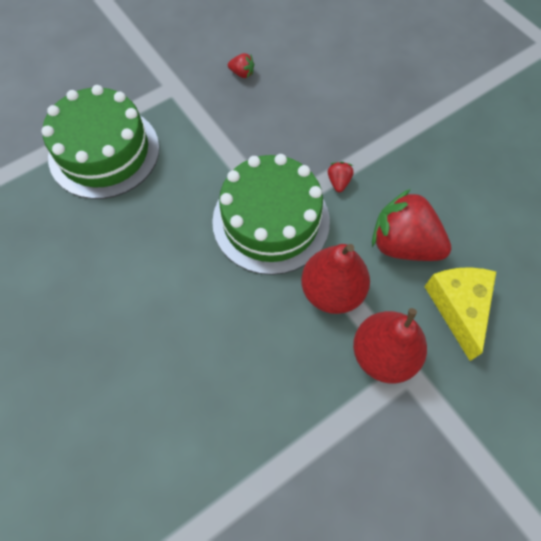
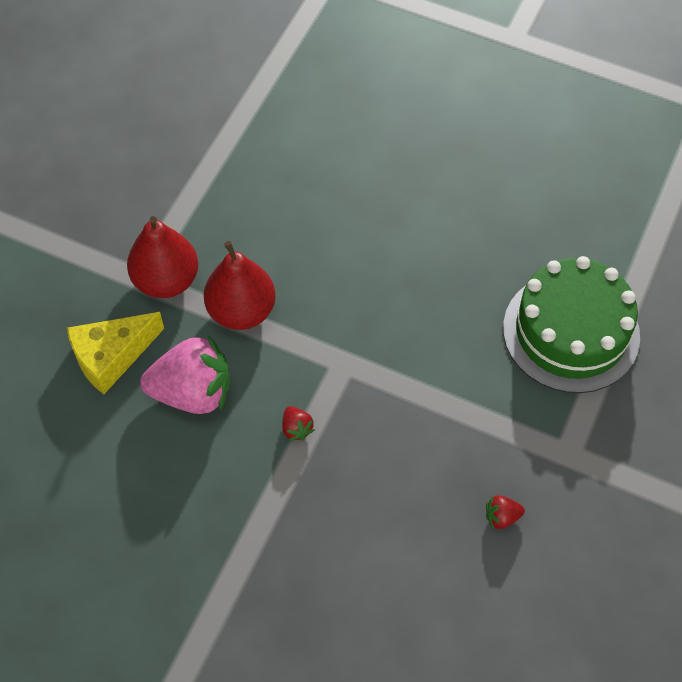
camera: 150 degrees right, 5 degrees down
(271, 221) = (342, 348): green cake -> none
(403, 244) = (192, 392): red strawberry -> pink strawberry
(458, 307) = (111, 356): yellow cheese -> yellow cheese turned 90 degrees clockwise

